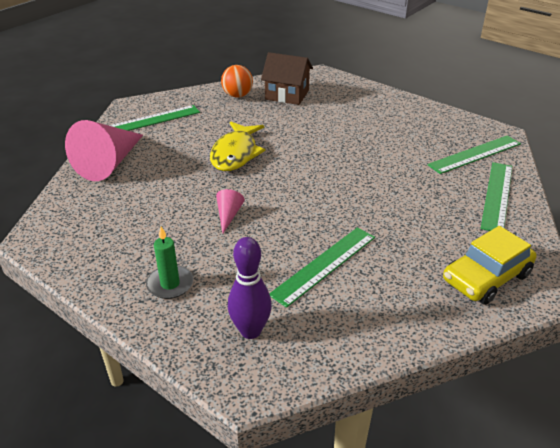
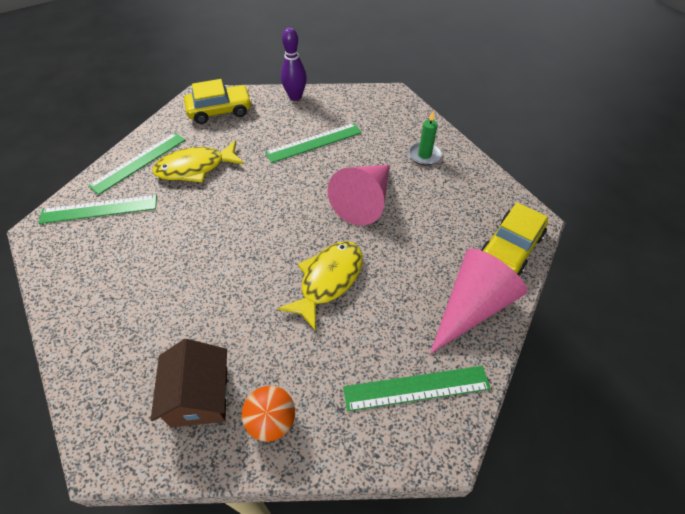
camera: 160 degrees left, 15 degrees up
(67, 209) = (510, 247): none -> yellow car
(228, 215) = (365, 201): pink cone -> pink cone, size x2.29
(250, 331) = (381, 117): purple bowling pin -> purple bowling pin (295, 97)
(287, 95) = (200, 396): brown house -> brown house turned 45 degrees clockwise
(433, 204) = (195, 168): none -> yellow fish

